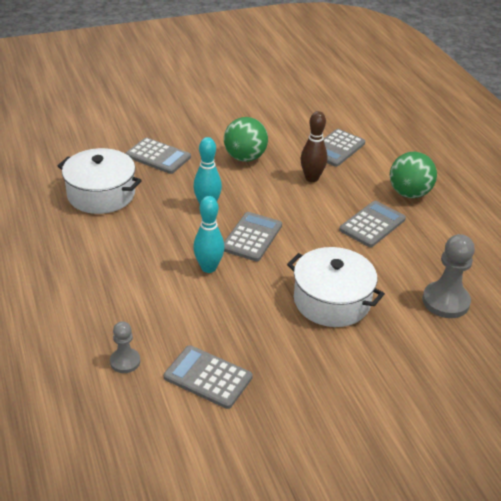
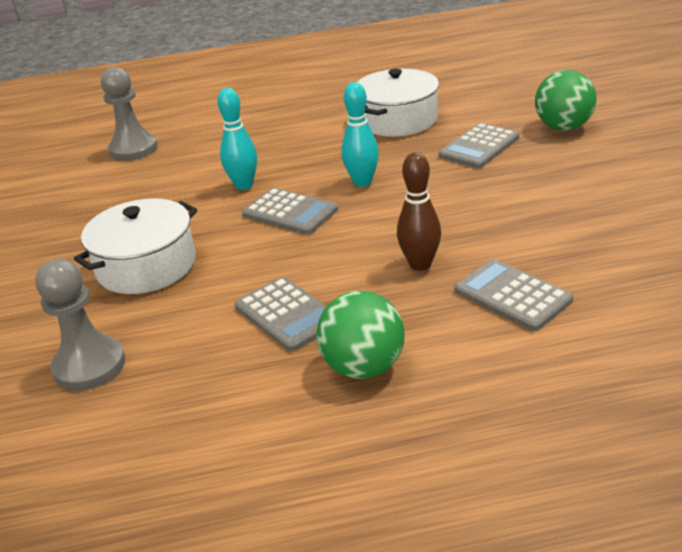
camera: 105 degrees right, 5 degrees down
(125, 361) = (133, 149): grey pawn -> grey pawn, size x1.71
(208, 377) = (86, 188): grey calculator -> none
(245, 157) = (479, 208): green ball -> green ball (563, 127)

